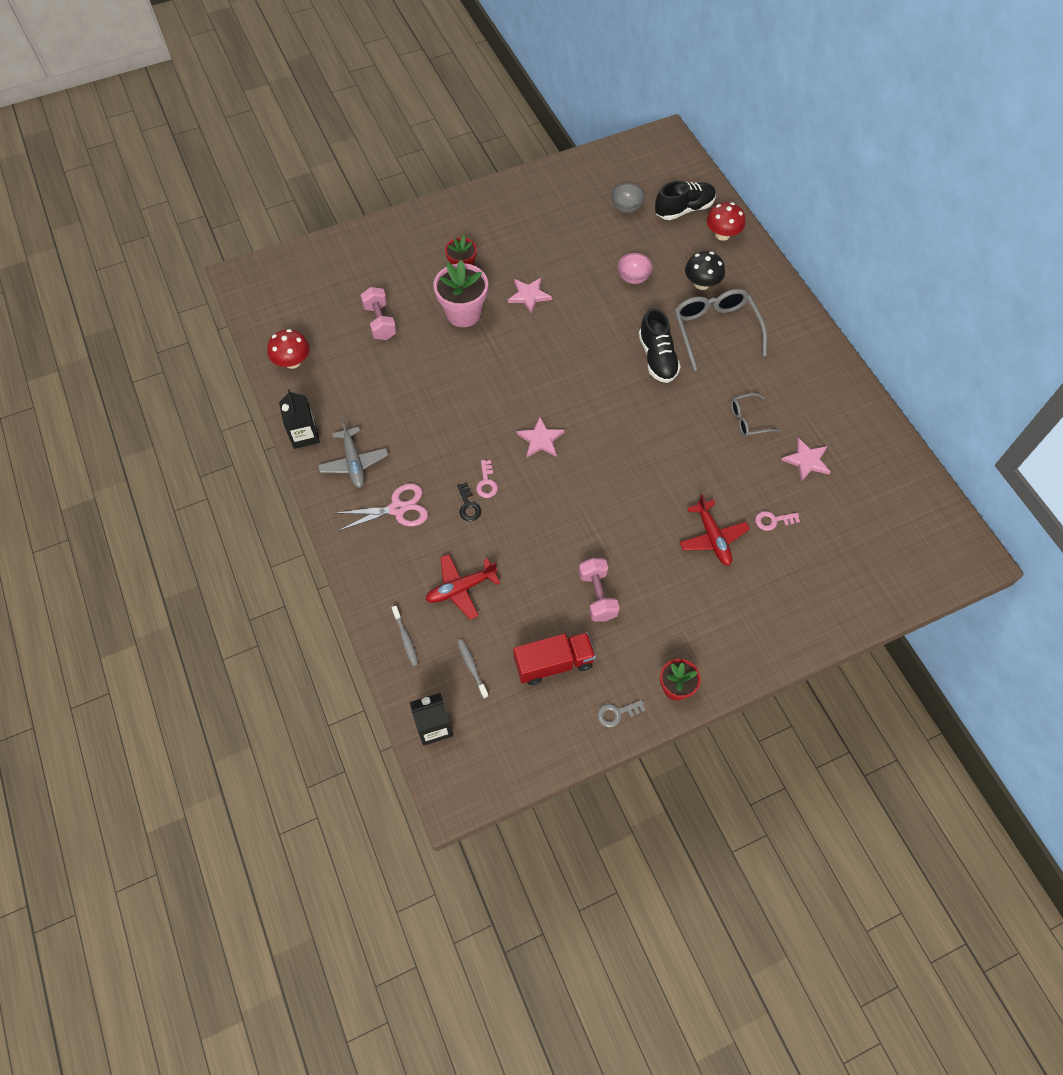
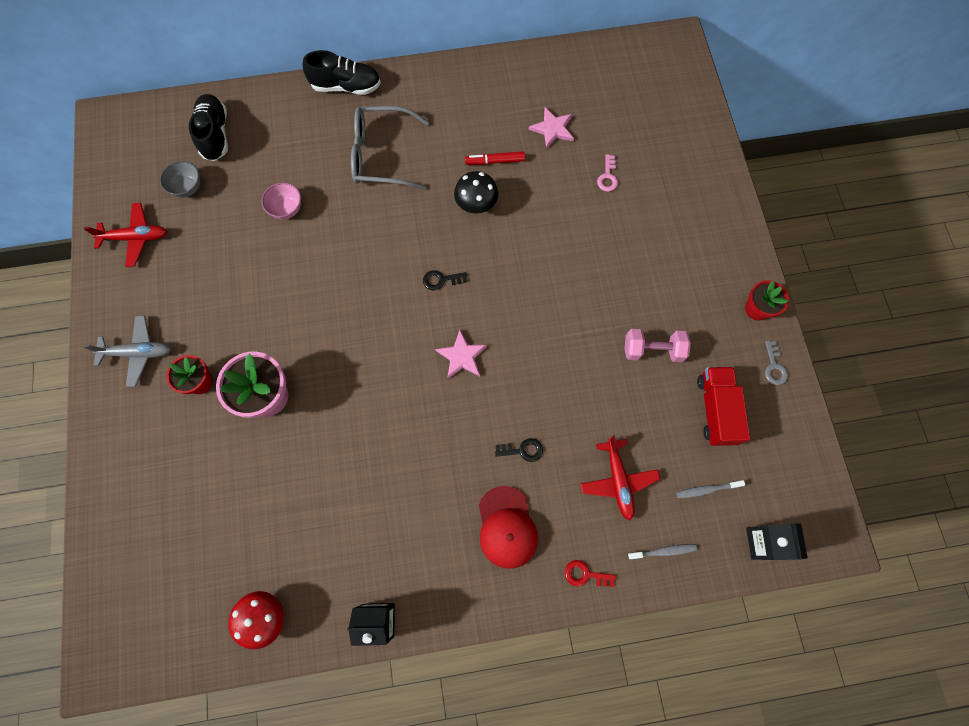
camera: 75 degrees left, 10 degrees up
(354, 463) = (434, 566): grey plane -> grey plane (138, 353)
(371, 577) = (585, 574): none -> red key
(380, 322) = (244, 495): pink dumbbell -> none
(398, 508) = (507, 527): pink scissors -> red cap
(486, 482) = (499, 424): pink key -> none
(529, 295) = (270, 319): pink star -> none
(608, 406) = (441, 280): none -> black key
(657, 358) = (397, 217): black shoe -> black shoe (346, 86)
(702, 283) = (319, 149): black mushroom -> black mushroom (476, 204)
(712, 538) = (614, 232): red plane -> red plane (136, 238)
(722, 234) = (264, 111): red mushroom -> none
(748, 420) = (495, 161): grey glasses -> red marker

